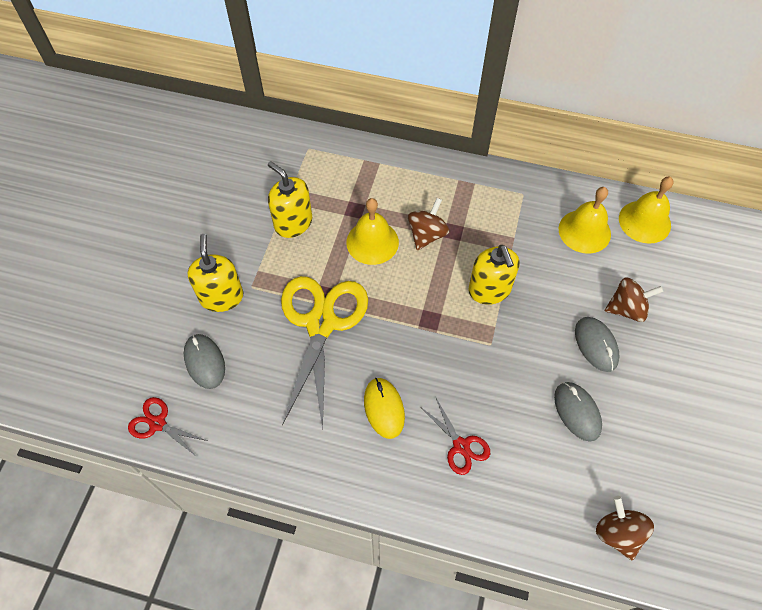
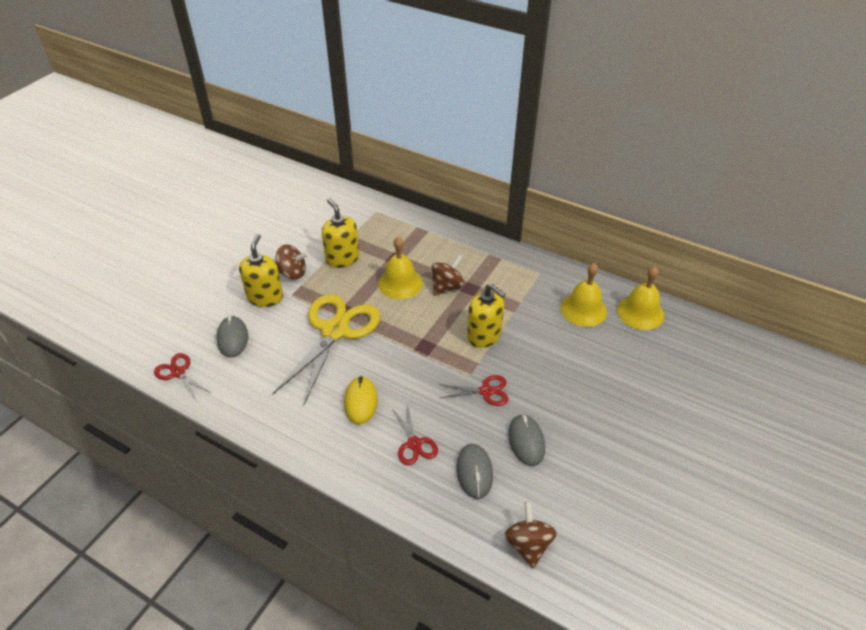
camera: 15 degrees right, 15 degrees down
(489, 290) = (484, 335): yellow soap dispenser -> yellow soap dispenser turned 45 degrees counterclockwise
(514, 361) = (486, 391): none -> red scissors
(596, 345) = (562, 395): grey mouse -> grey mouse (474, 472)
(626, 309) = (600, 373): brown spinning top -> brown spinning top (292, 273)

